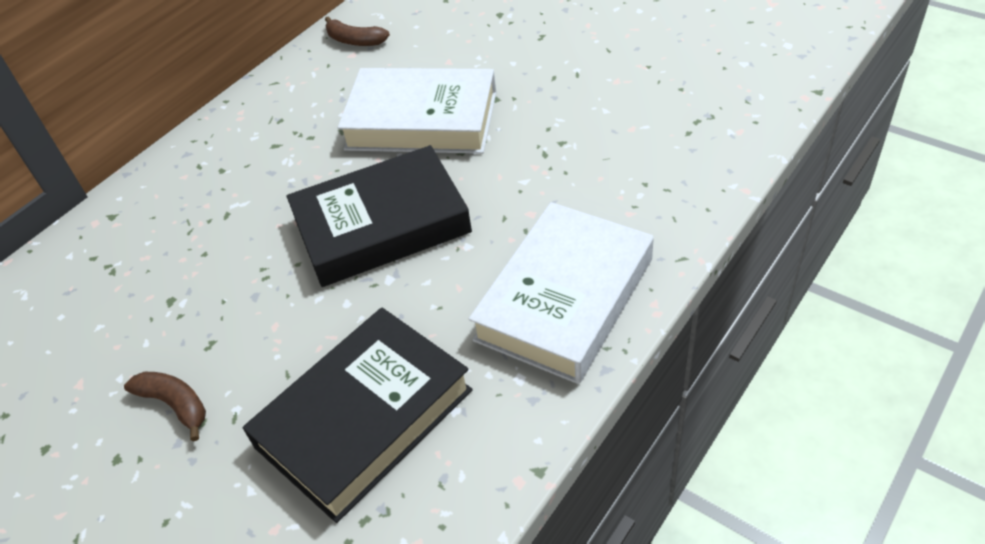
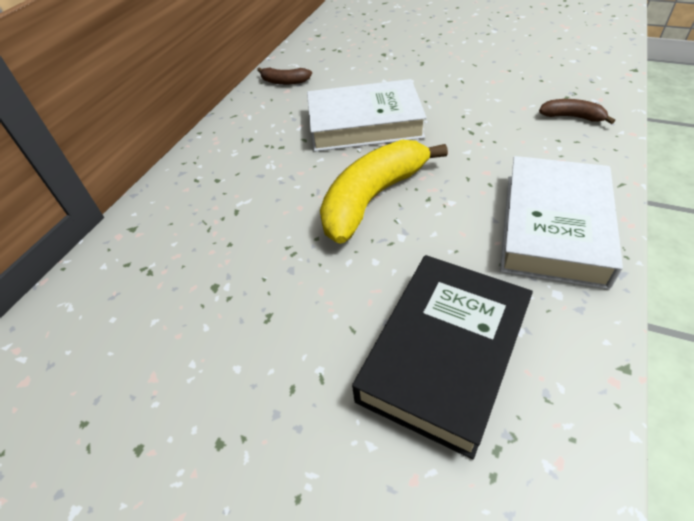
camera: 15 degrees left, 0 degrees up
(175, 404) = (258, 377): brown banana -> brown banana (572, 117)
(381, 225) = (372, 198): black book -> yellow banana

